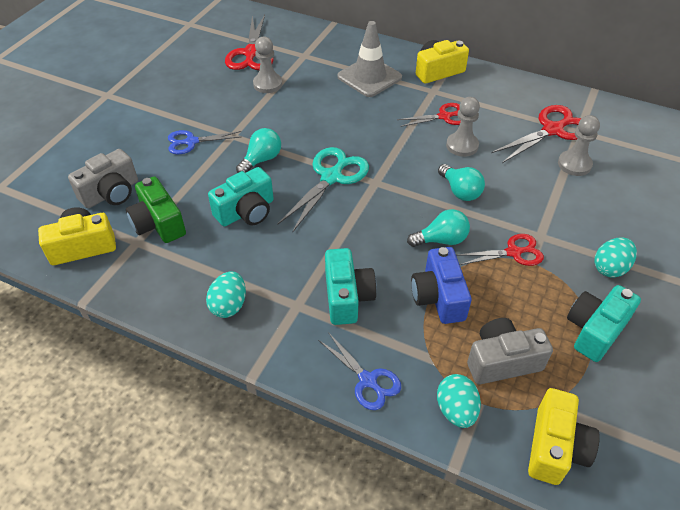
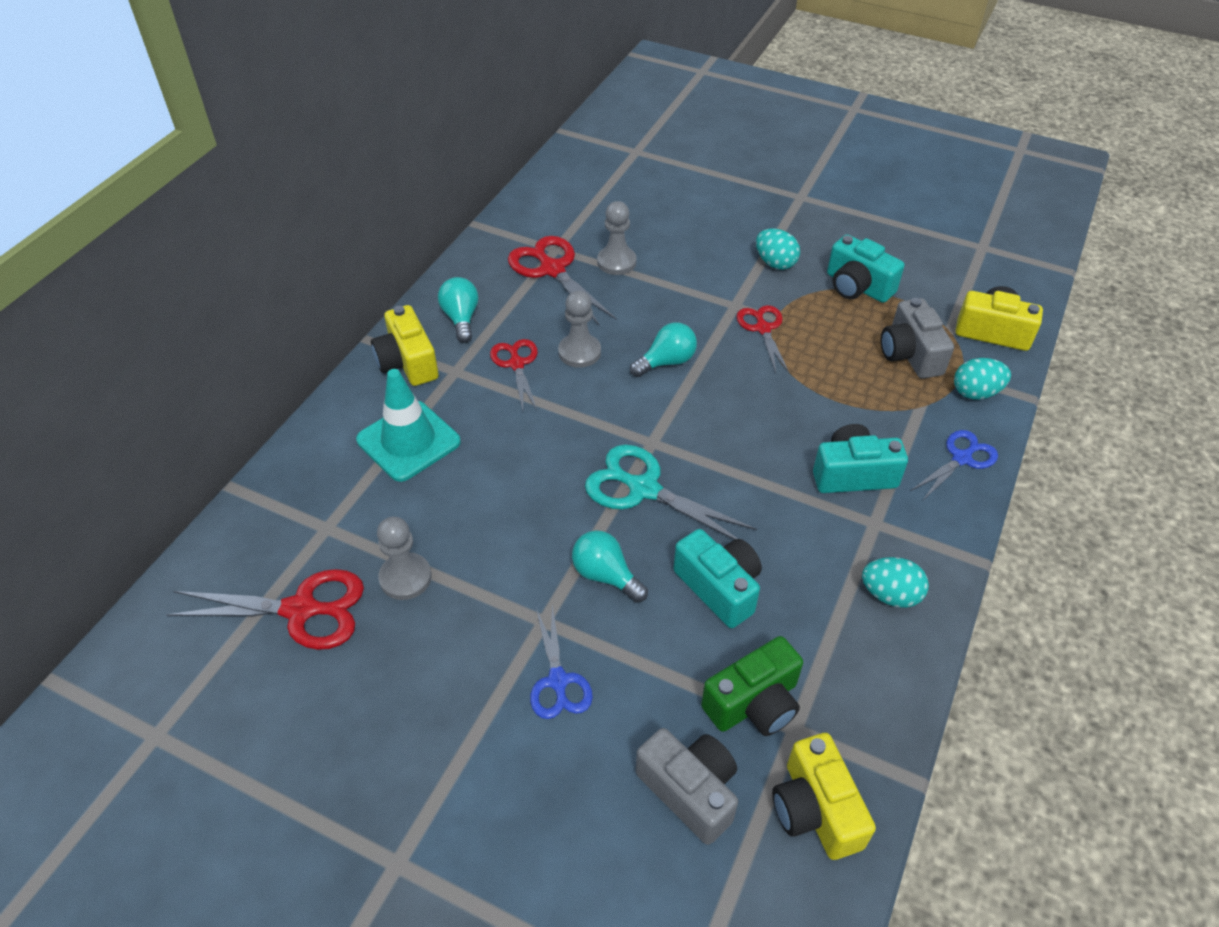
camera: 90 degrees left, 0 degrees up
(369, 77) = (408, 441): grey traffic cone -> turquoise traffic cone
(438, 297) = (837, 394): blue camera -> none
(441, 240) = (751, 385): turquoise light bulb -> turquoise light bulb (461, 318)

